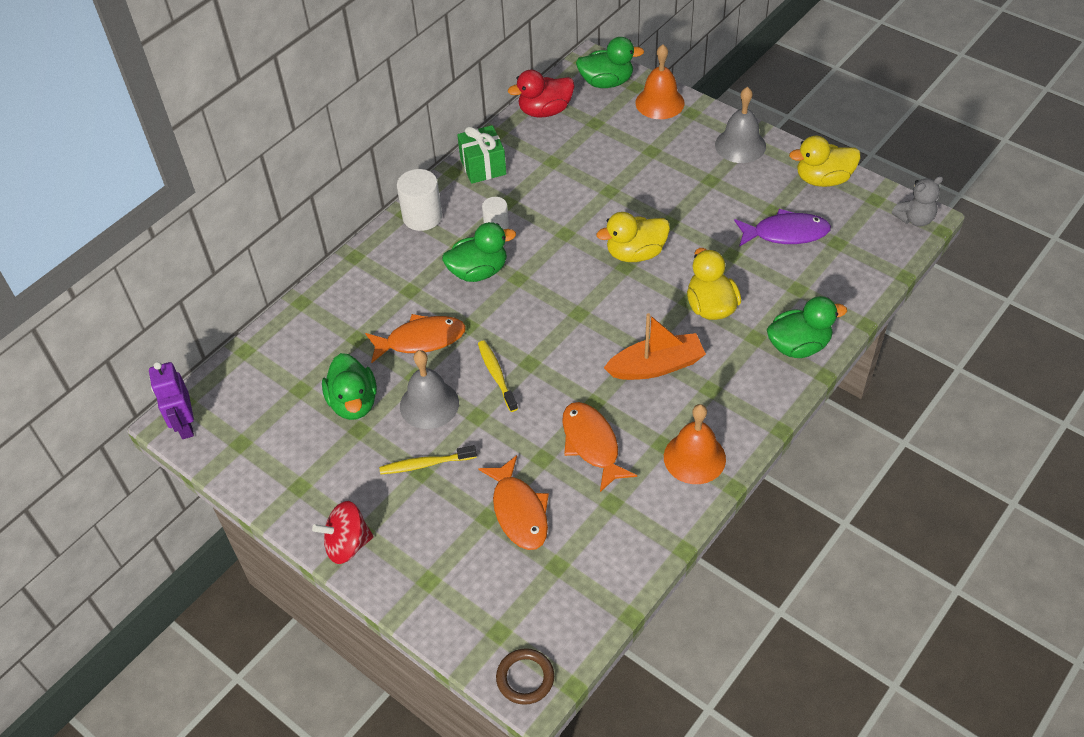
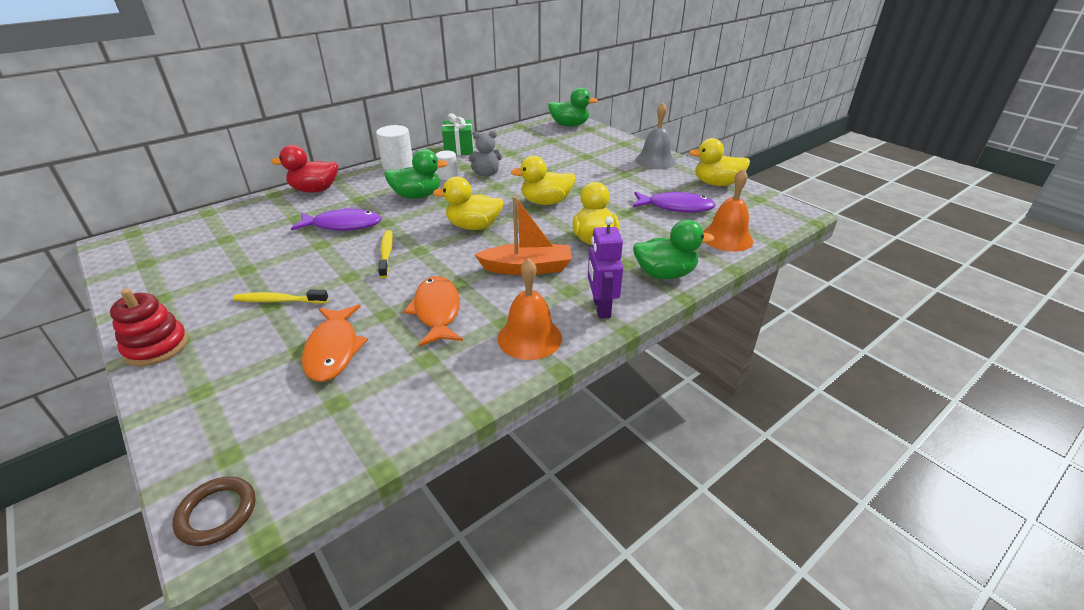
camera: 10 degrees right, 15 degrees down
(185, 425) = (117, 246): purple robot -> purple robot (601, 308)
(347, 544) = (156, 347): red spinning top -> red stacking toy
(353, 403) = (257, 252): green duck -> none
(421, 340) = (343, 225): orange fish -> purple fish
(429, 404) = (316, 263): grey bell -> none
(545, 111) = (519, 132): red duck -> red duck (315, 190)
(571, 312) = (473, 226): none -> yellow duck
(659, 102) = (603, 137): orange bell -> orange bell (727, 238)
(914, 219) = (792, 213): grey teddy bear -> grey teddy bear (486, 174)

